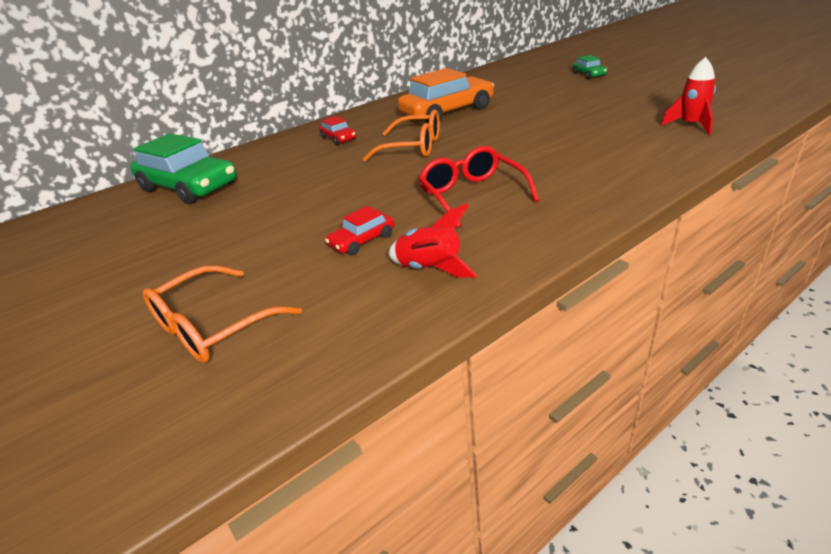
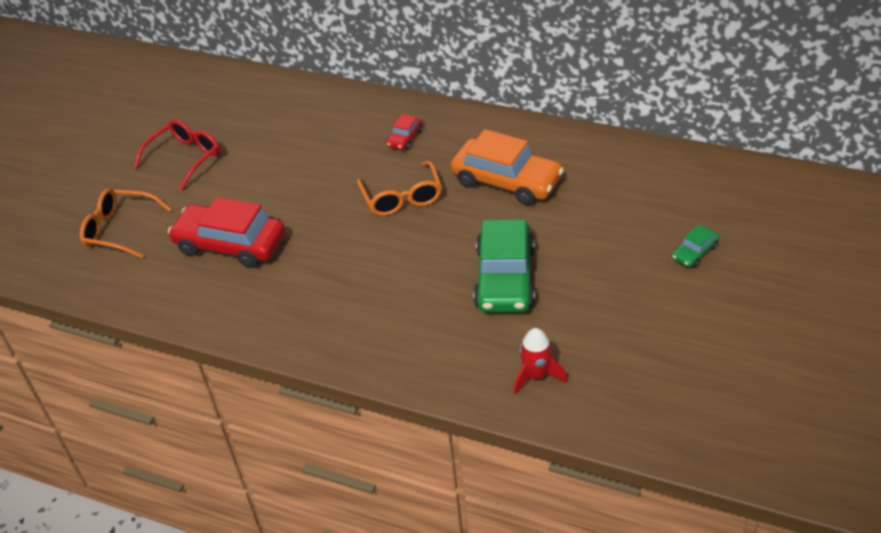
camera: 60 degrees right, 10 degrees up
(189, 187) = (276, 106): green car -> green car (505, 278)
(362, 240) = (230, 244): red car -> red car, size x2.17
(430, 269) = (206, 293): red rocket -> none
(472, 195) = (319, 273): red glasses -> red glasses (185, 158)

